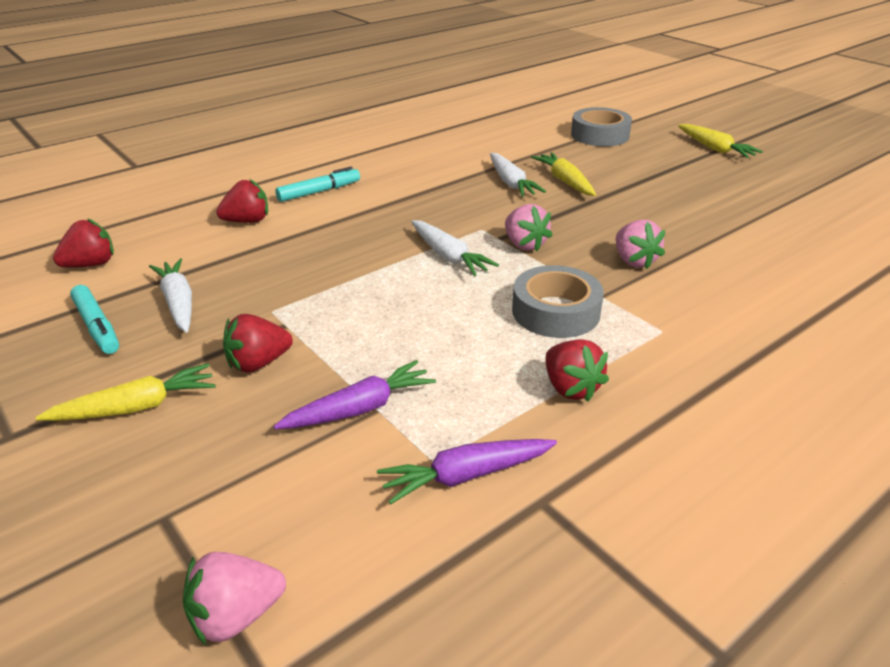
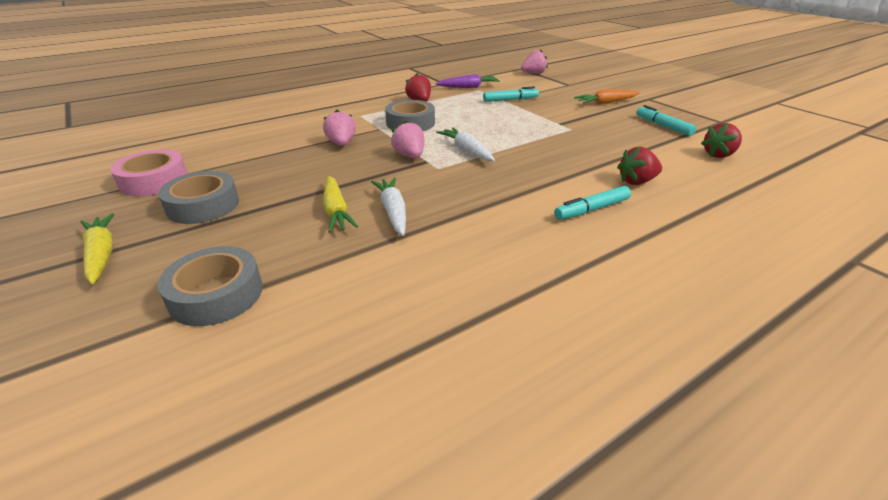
camera: 175 degrees left, 0 degrees up
(136, 407) = (605, 103): yellow carrot -> orange carrot
(178, 303) = (629, 134): white carrot -> none
(258, 363) = (563, 112): red strawberry -> none
(360, 409) = (510, 100): purple carrot -> turquoise marker
(695, 181) = (203, 205): none -> grey tape
(790, 201) = (154, 180): none -> pink tape

